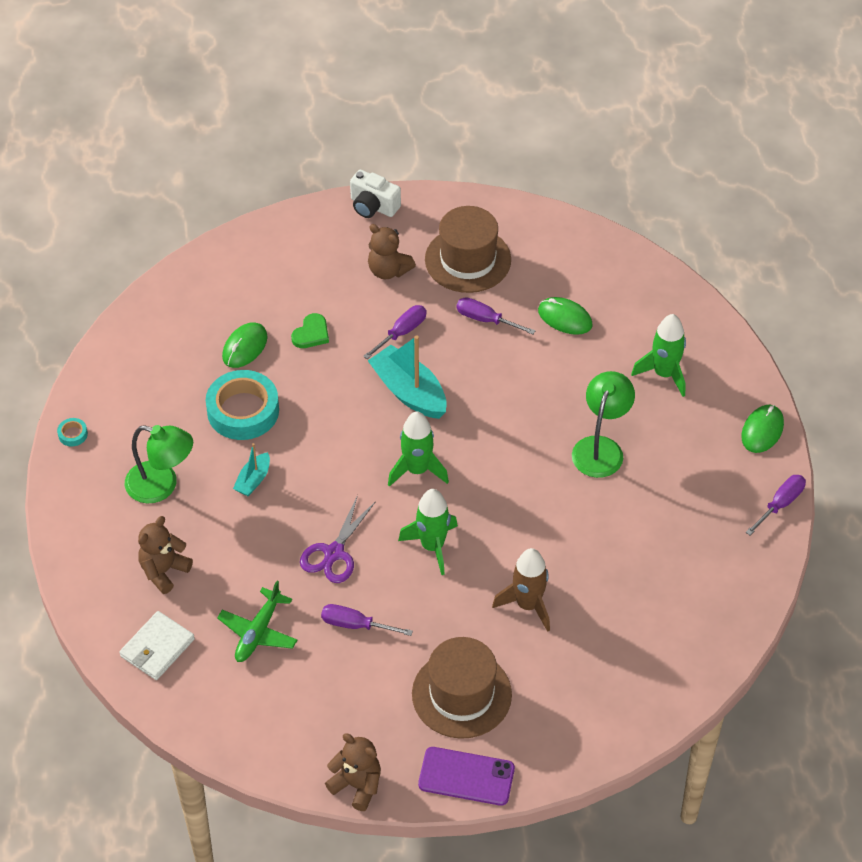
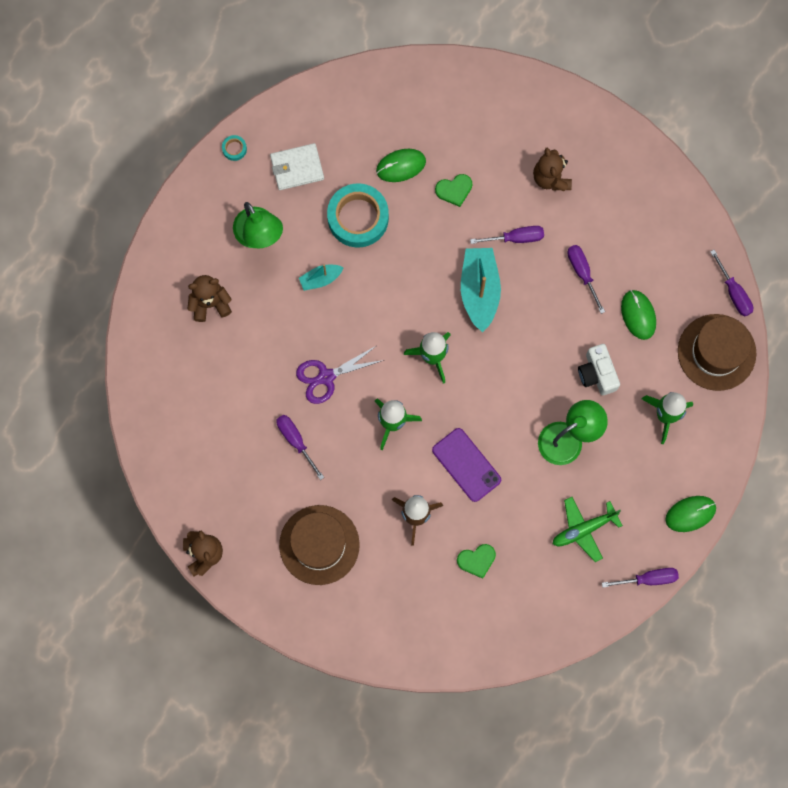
camera: 40 degrees right, 25 degrees up
(157, 648) = (162, 357): white wallet -> white wallet (297, 168)
(258, 632) = (232, 397): green plane -> green plane (583, 529)
(373, 206) = (587, 113): white camera -> white camera (597, 374)
(466, 776) = (273, 603): purple phone -> purple phone (466, 465)
(468, 260) = (614, 212): brown hat -> brown hat (716, 352)
(618, 599) = (477, 560): none -> green heart
(626, 250) = (733, 292): none -> purple screwdriver

